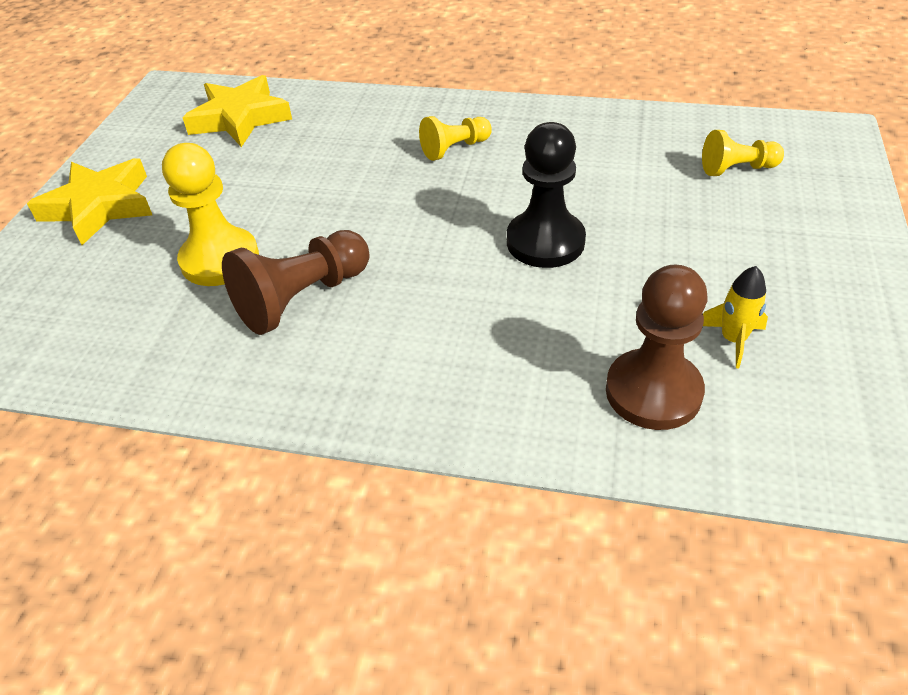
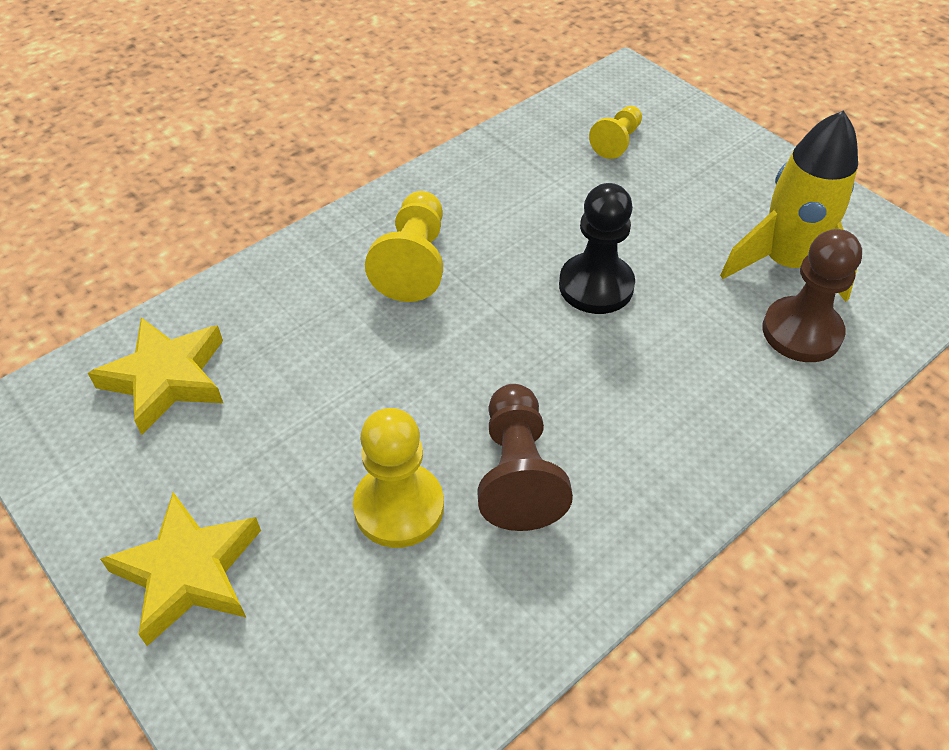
camera: 55 degrees left, 5 degrees up
(455, 149) = (414, 262): yellow pawn -> yellow pawn, size x1.63
(733, 340) = (785, 264): yellow rocket -> yellow rocket, size x2.28

